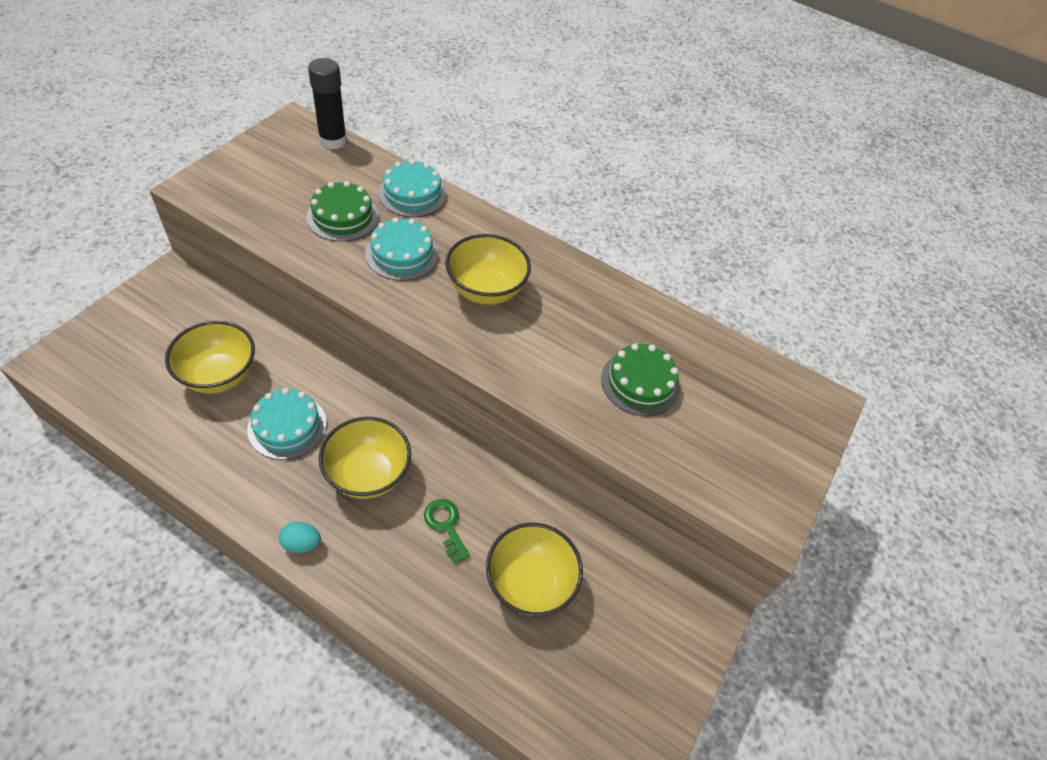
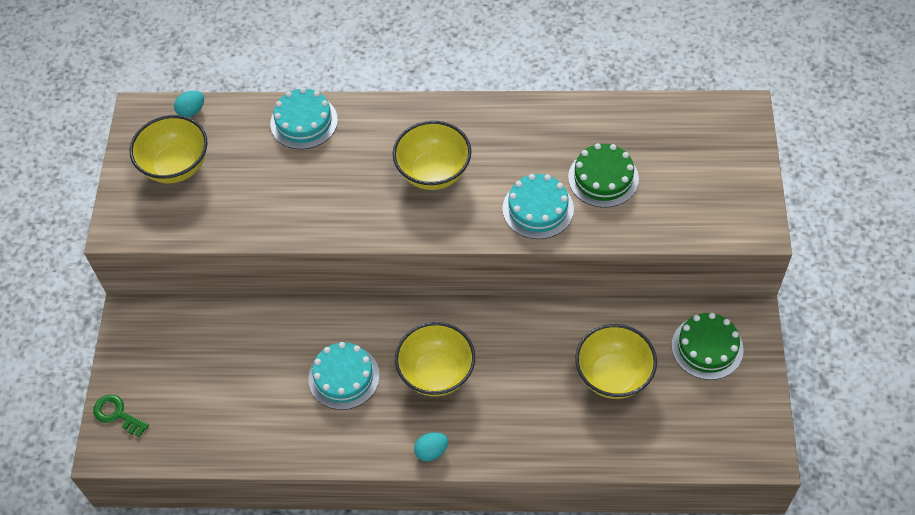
camera: 20 degrees left, 5 degrees up
(219, 375) = (253, 372): yellow bowl -> yellow bowl (176, 166)
(333, 141) = (191, 111): black glue stick -> turquoise egg
(342, 216) = (266, 178): green cake -> green cake (707, 347)
(402, 254) = (343, 182): turquoise cake -> turquoise cake (538, 209)
(445, 526) = (524, 374): green key -> green key (117, 414)

